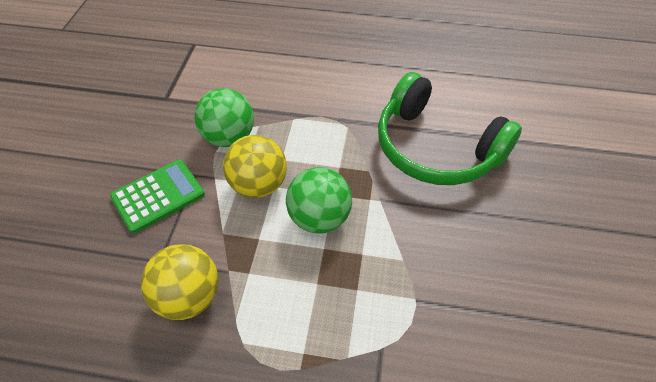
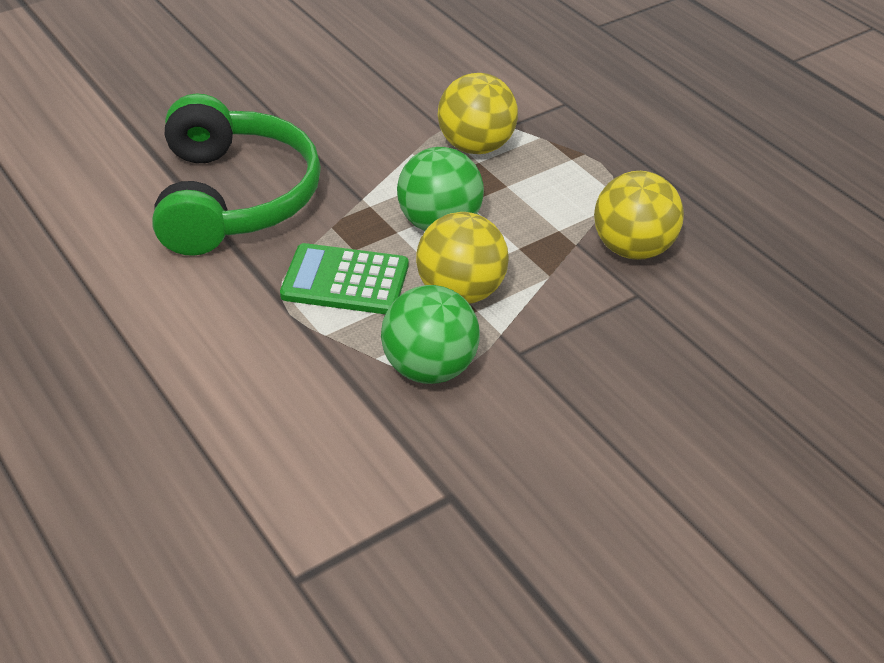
camera: 135 degrees left, 10 degrees down
(158, 196) = (584, 359): green calculator -> green calculator (345, 281)
(375, 303) = (476, 146): none -> yellow ball

